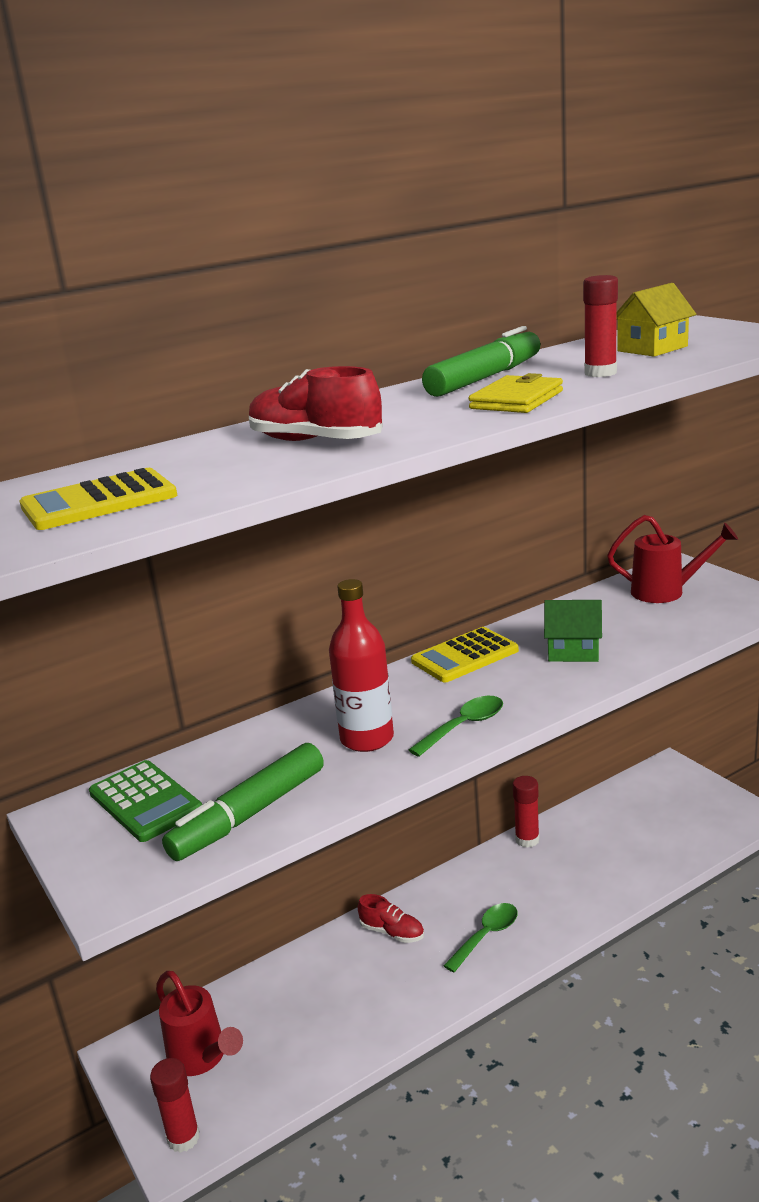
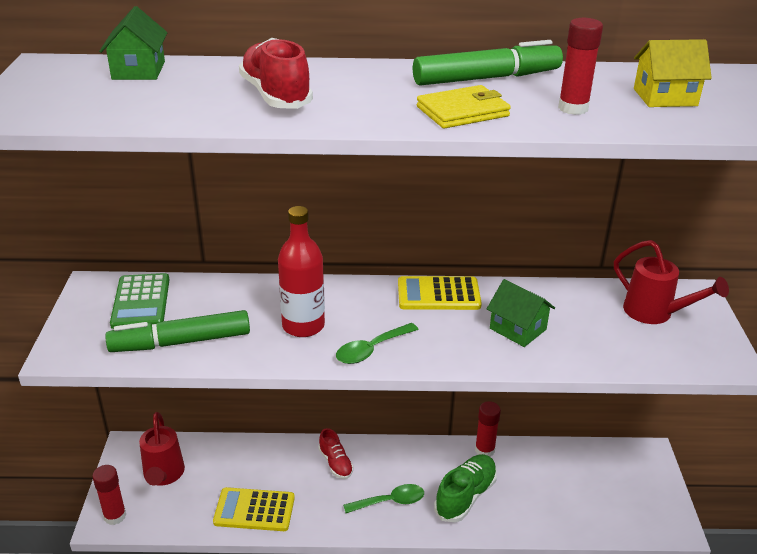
camera: 30 degrees right, 10 degrees up
(99, 501) = (88, 95): yellow calculator -> yellow calculator (254, 510)
(112, 470) = (138, 70): none -> green house
(464, 726) = (371, 349): green spoon -> green spoon turned 150 degrees clockwise
(552, 889) = (465, 496): none -> green shoe

